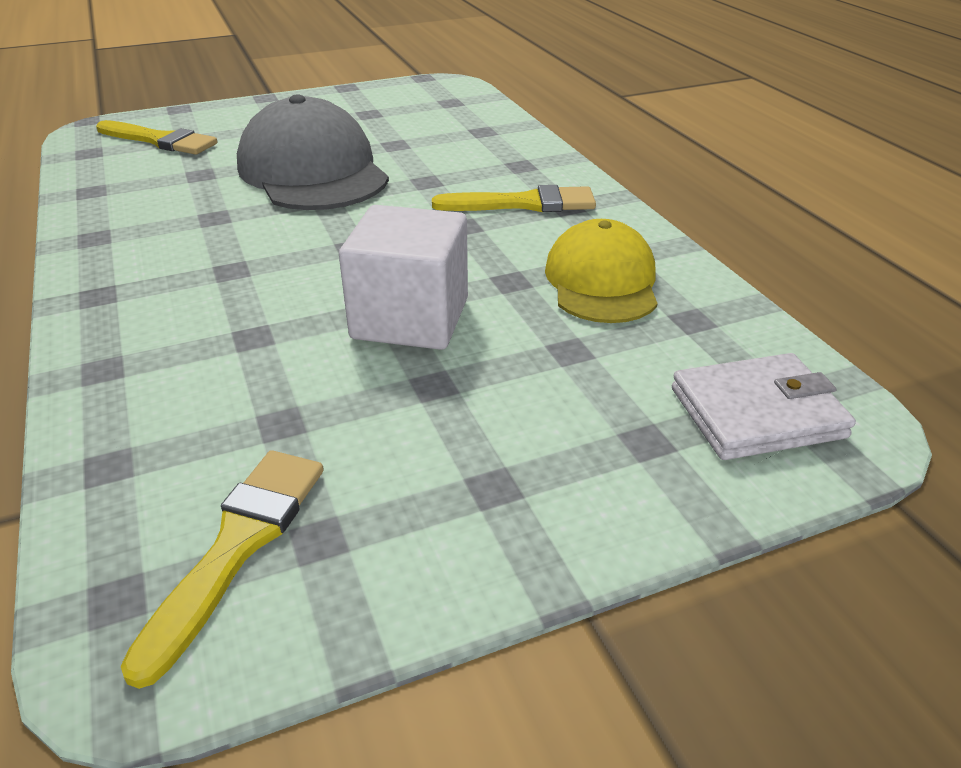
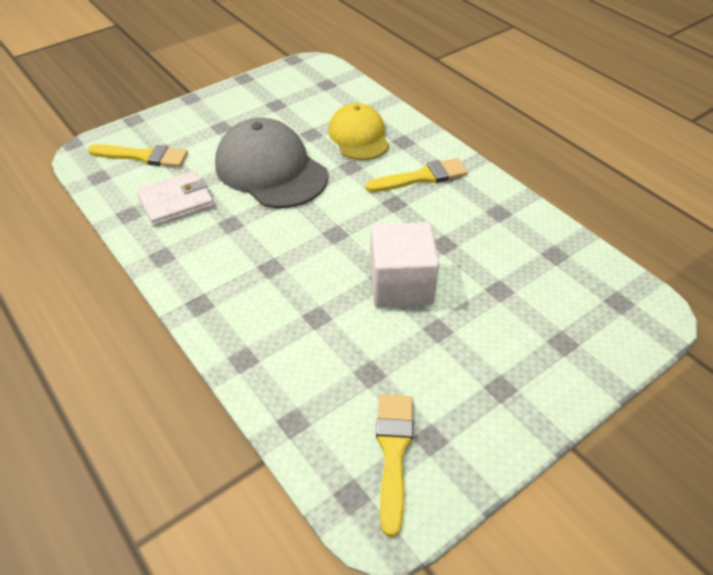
camera: 15 degrees left, 10 degrees up
(601, 281) = (495, 235): yellow cap -> yellow cap (359, 136)
(757, 413) = (610, 313): white wallet -> white wallet (176, 202)

